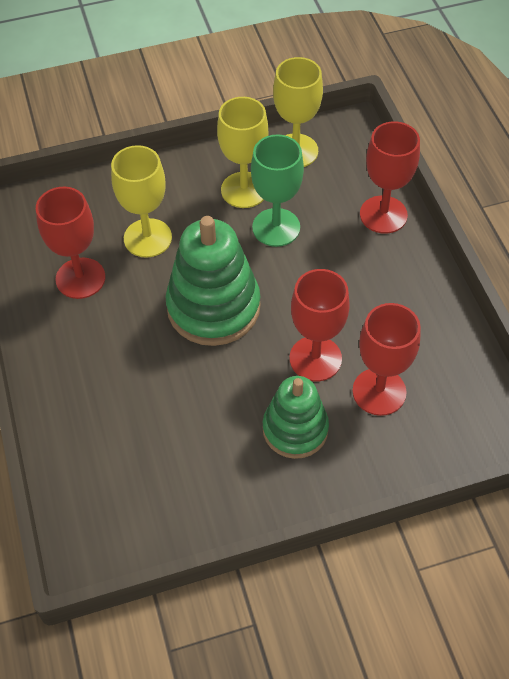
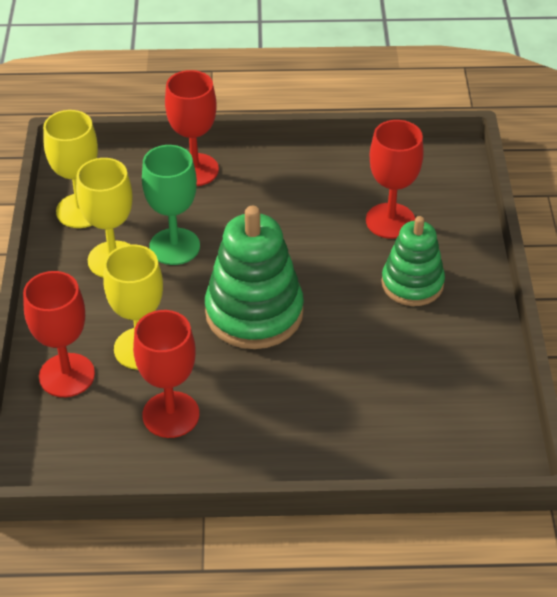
camera: 75 degrees left, 10 degrees down
(315, 358) = (341, 253): red goblet -> red goblet (67, 375)

